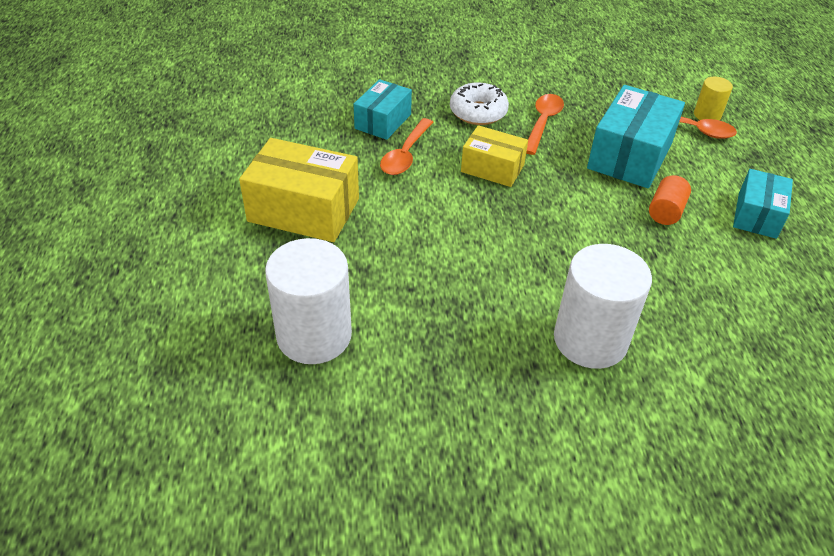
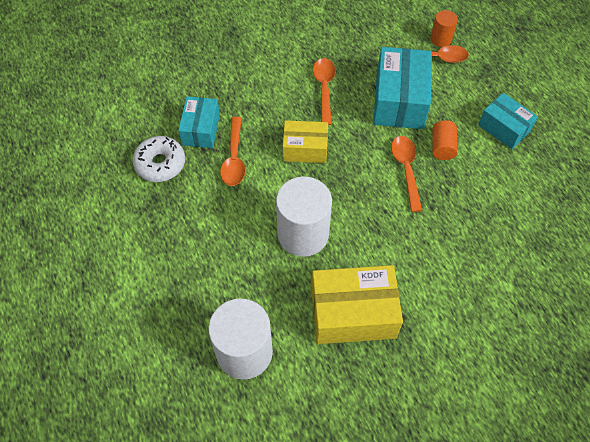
camera: 20 degrees left, 15 degrees up
(304, 210) = (182, 242): yellow box -> yellow box (353, 313)
(478, 112) = (271, 94): white donut -> white donut (160, 163)
(590, 340) = (431, 281): white cylinder -> white cylinder (303, 234)
(608, 220) = (406, 169): none -> orange spoon
(707, 115) = (440, 39): yellow cylinder -> orange cylinder
(757, 215) = (504, 128): turquoise box -> turquoise box turned 45 degrees counterclockwise

